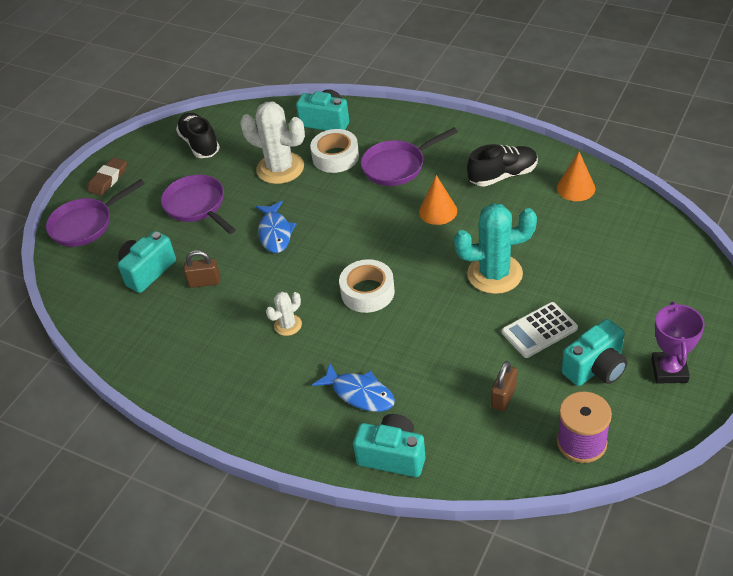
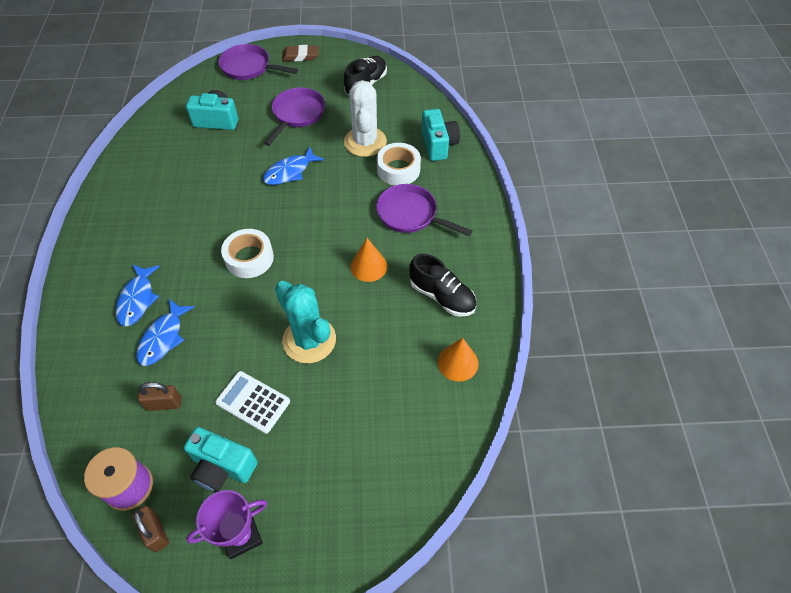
camera: 55 degrees right, 10 degrees up
(205, 282) = (219, 156): brown padlock -> brown padlock (156, 532)
(288, 325) = (193, 223): white cactus -> none
(392, 456) = (79, 348): turquoise camera -> none
(424, 382) = (163, 338): none -> blue fish

